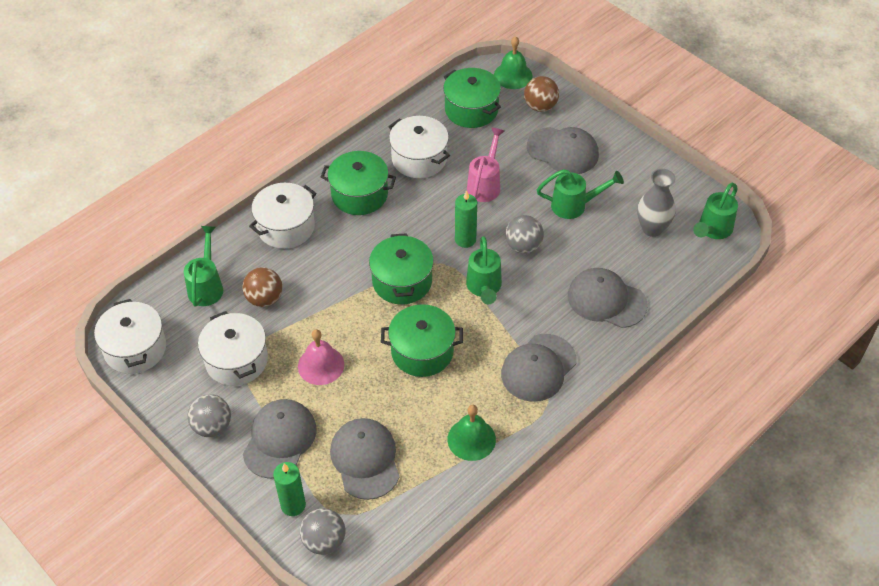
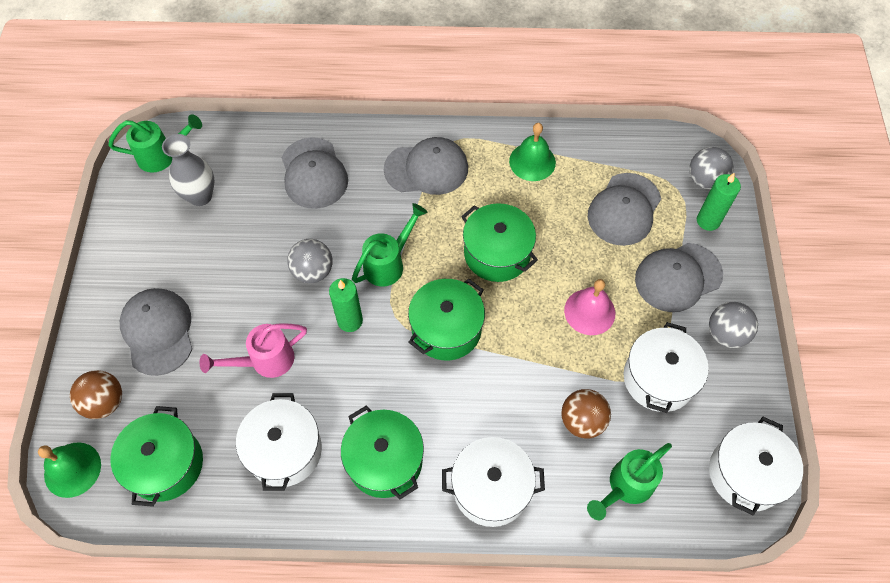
camera: 135 degrees left, 10 degrees up
(575, 205) = (225, 269): green watering can -> none

